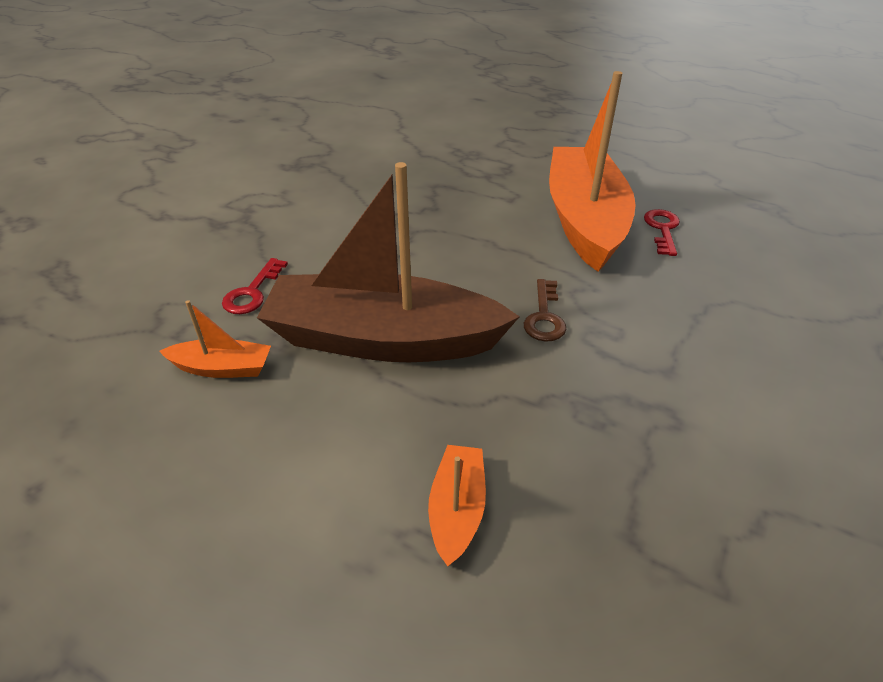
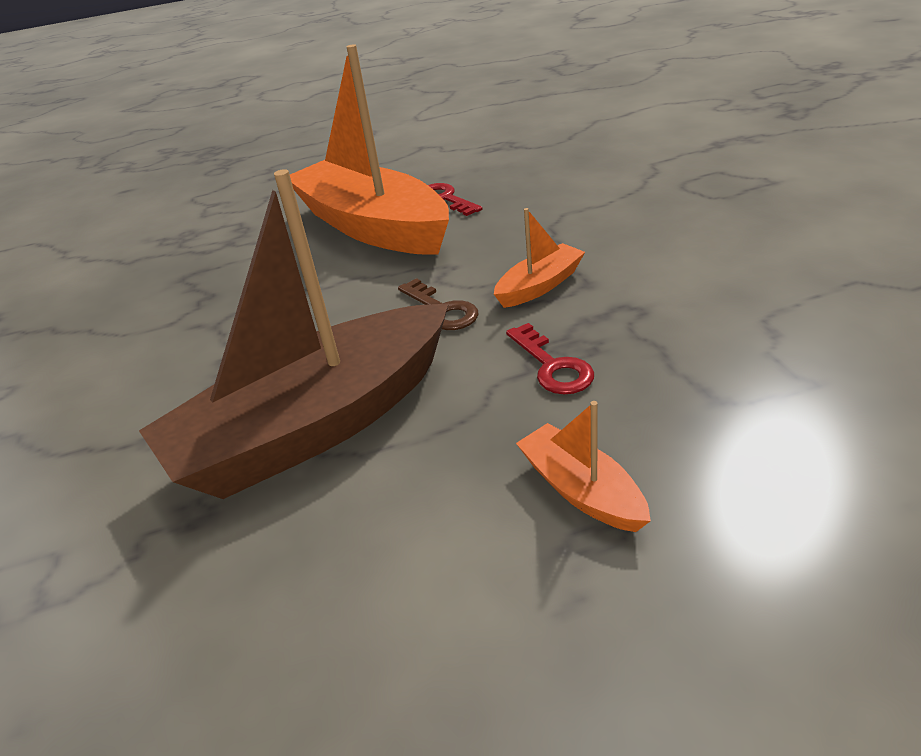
camera: 40 degrees left, 5 degrees down
(222, 368) = (160, 583): orange boat -> orange boat (539, 286)
(252, 292) = (91, 492): red key -> red key (552, 366)

